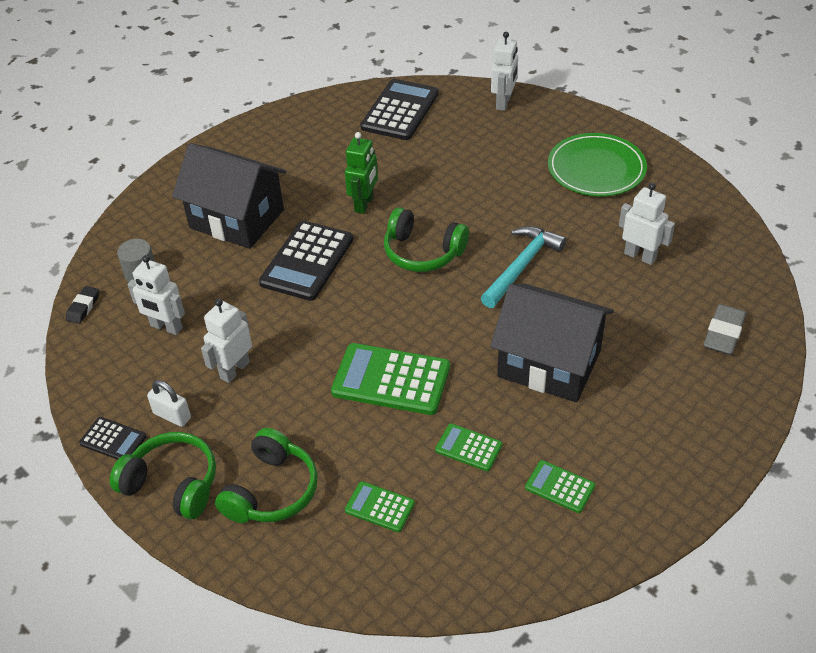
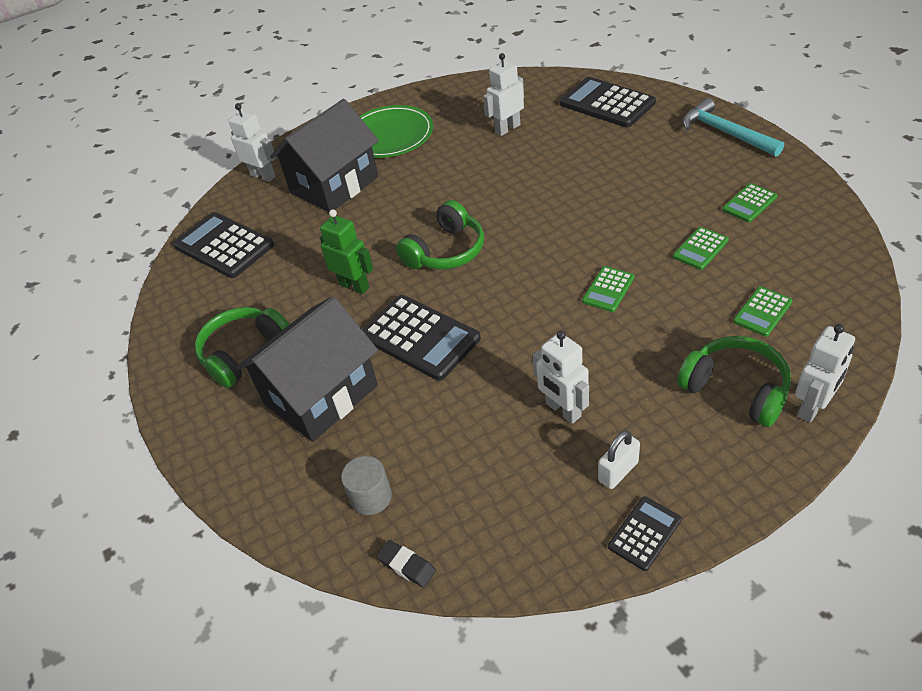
camera: 70 degrees left, 0 degrees up
(166, 327) = (475, 473): white robot -> white robot (812, 407)
(172, 484) = (718, 474): green headphones -> green headphones (243, 352)
(391, 380) = (608, 289): green calculator -> green calculator, size x0.52
(522, 266) = (491, 192): turquoise hammer -> turquoise hammer (725, 133)
(549, 363) = (614, 192): black house -> black house (334, 185)
(724, 333) = (607, 103): grey eraser -> black calculator

